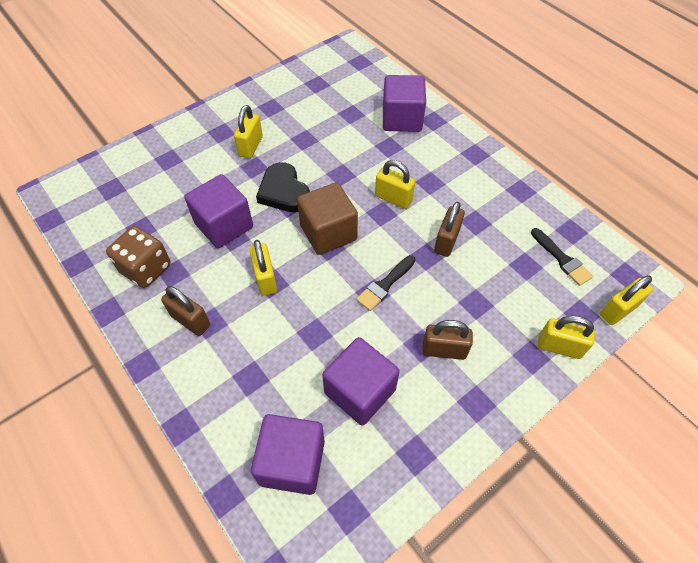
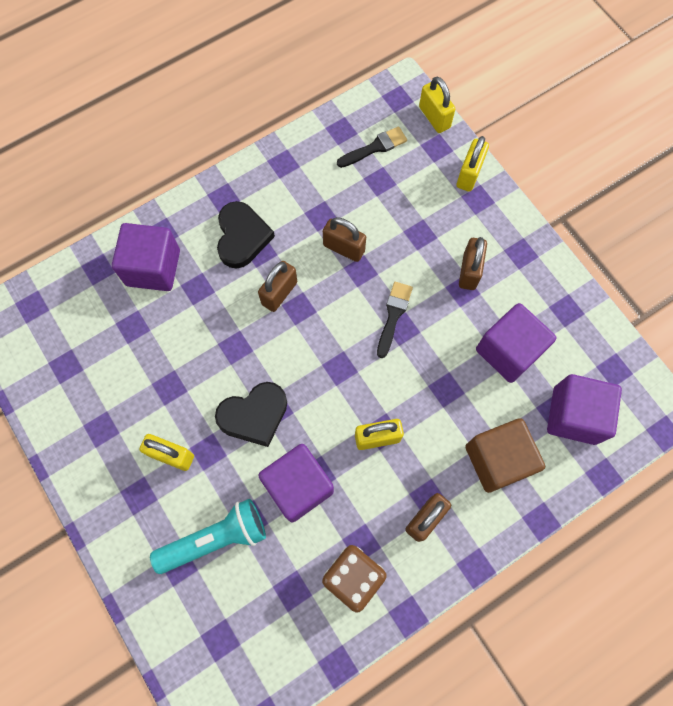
camera: 85 degrees left, 15 degrees up
(186, 178) = (215, 539): none -> turquoise flashlight
(328, 232) = (320, 367): brown cube -> brown cube (497, 459)
(385, 285) = (393, 315): black brush -> black brush turned 120 degrees counterclockwise
(393, 198) = (279, 293): yellow padlock -> brown padlock
(441, 169) = (242, 237): none -> black heart

